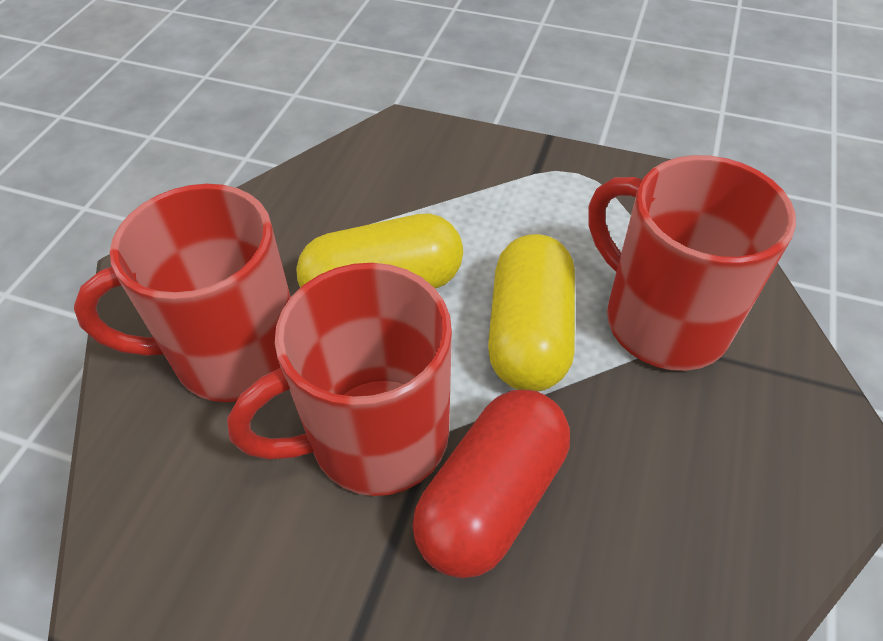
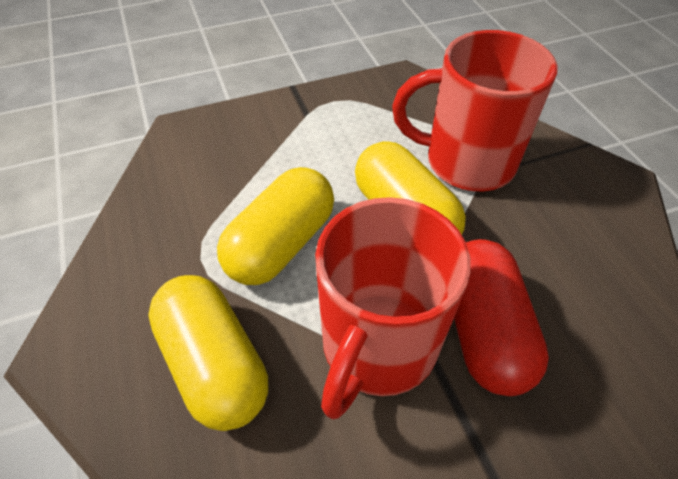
camera: 40 degrees left, 0 degrees up
(233, 353) = (214, 364): red mug -> yellow capsule

